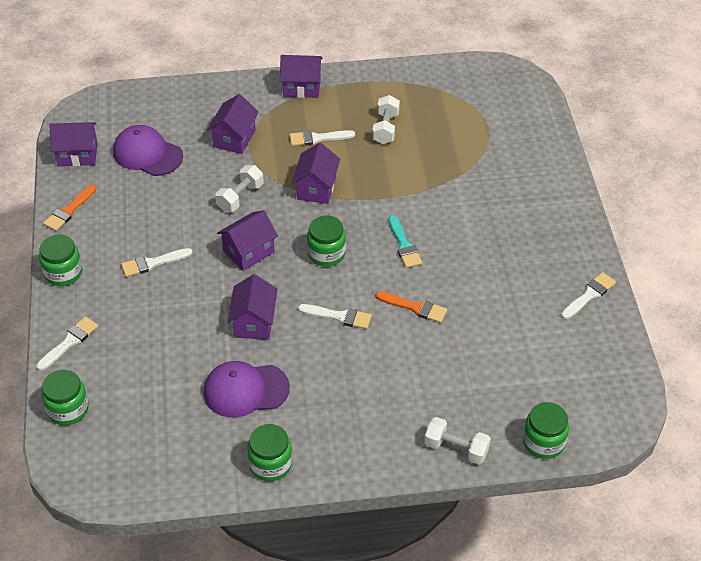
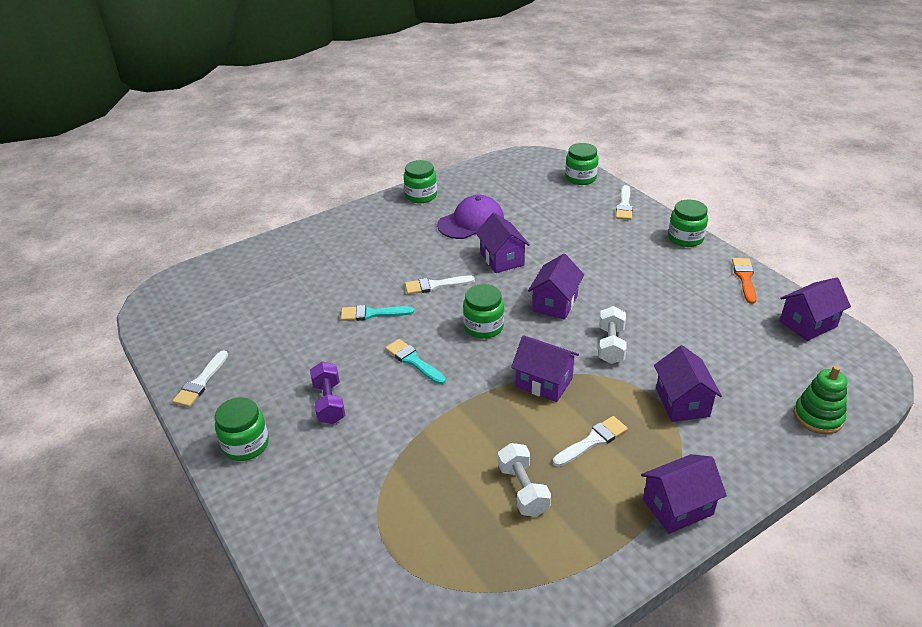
camera: 155 degrees right, 10 degrees down
(147, 154) = (746, 350): purple cap -> none
(153, 263) = (626, 268): white brush -> none
(160, 98) = (818, 417): none -> green stacking toy
(316, 188) = (544, 382): purple house -> purple house turned 45 degrees counterclockwise
(414, 307) = (372, 314): orange brush -> turquoise brush
(456, 448) = (292, 241): white dumbbell -> none
(488, 235) = (329, 403): none -> purple dumbbell
(543, 442) = (223, 264): green jar -> green jar (246, 445)

